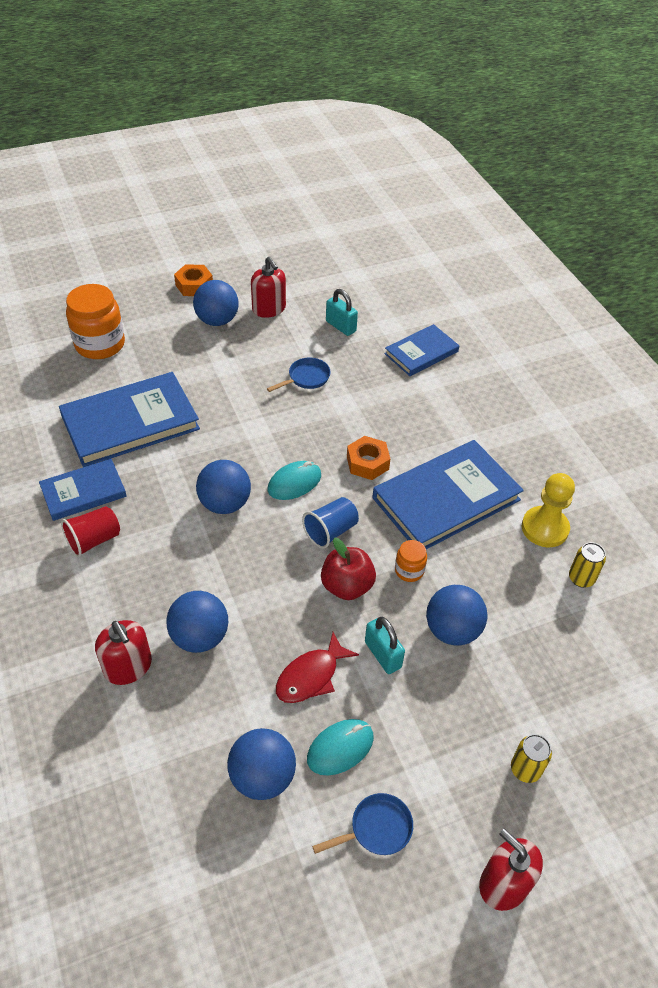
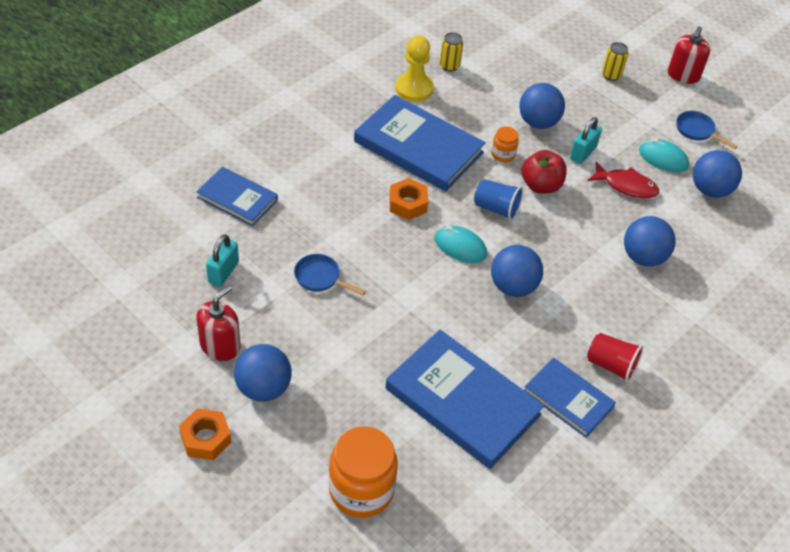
camera: 115 degrees left, 0 degrees up
(128, 667) = (697, 290): red soap dispenser -> none

